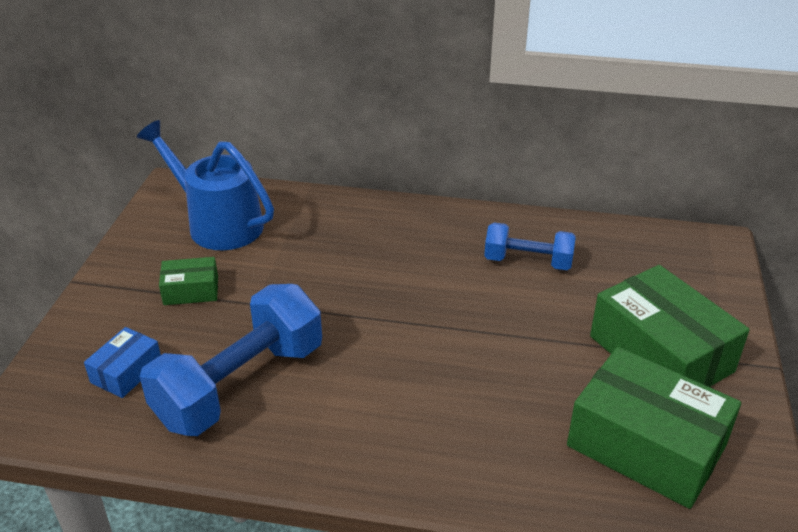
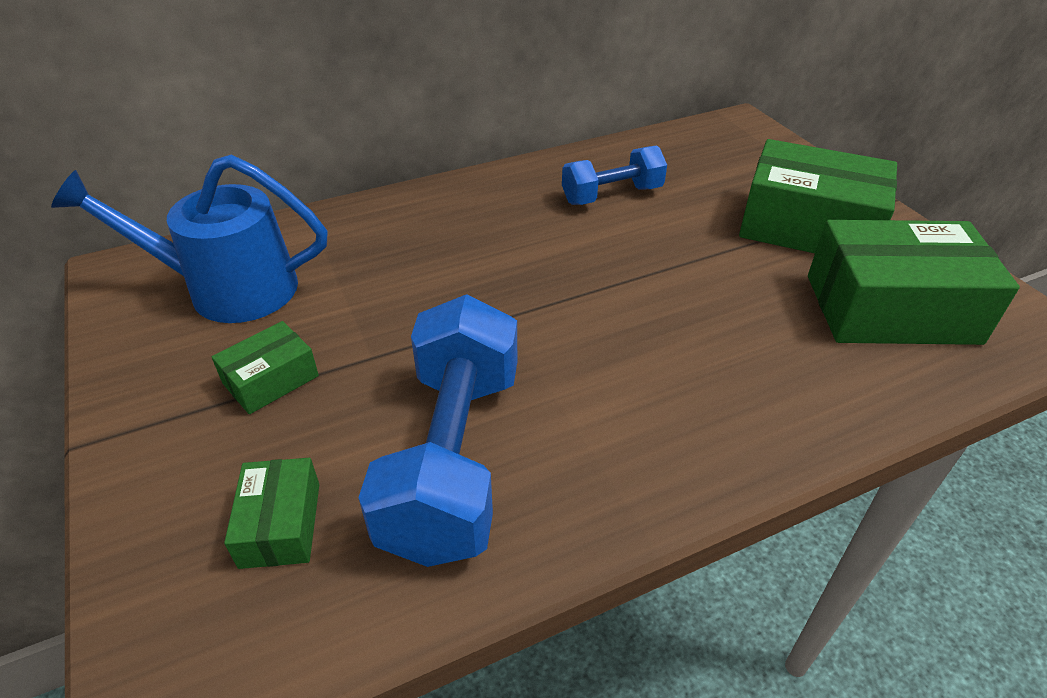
camera: 35 degrees left, 5 degrees up
(126, 372) = (280, 524): blue box -> green box

